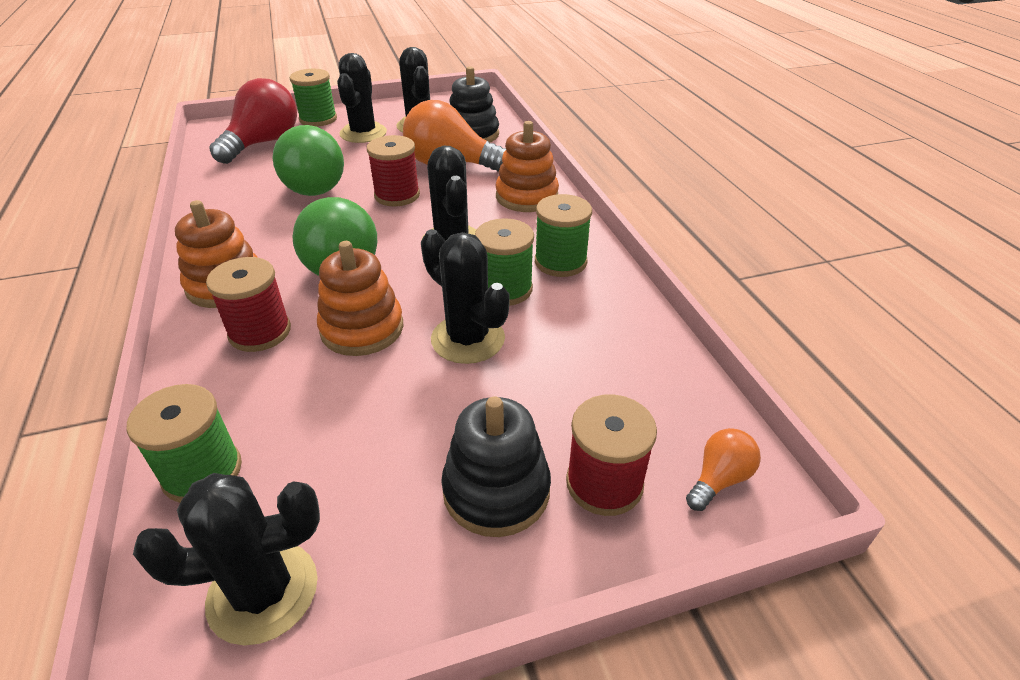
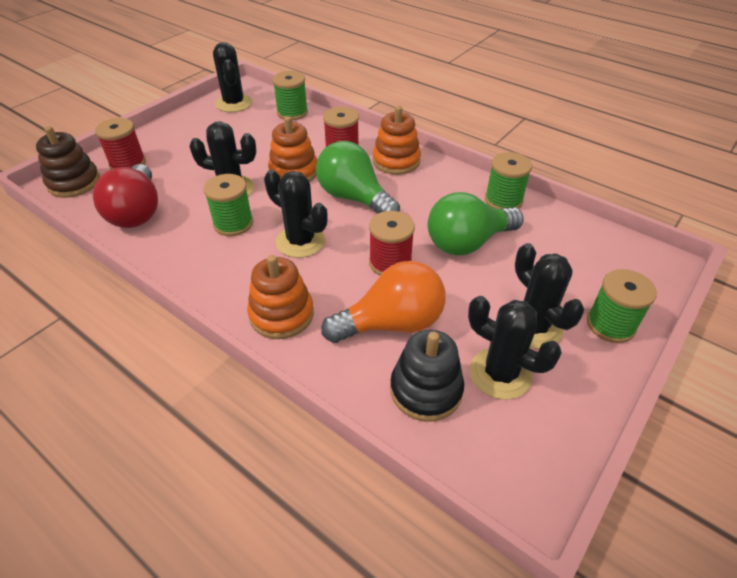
camera: 145 degrees right, 5 degrees up
(263, 143) = (586, 264): red light bulb -> red light bulb (137, 212)
(263, 592) = (234, 103): black cactus -> black cactus turned 60 degrees counterclockwise
(313, 184) = (467, 243): green light bulb -> green light bulb turned 60 degrees counterclockwise
(496, 490) = (173, 146): black stacking toy -> none
(560, 262) = (208, 259): green spool -> green spool (503, 200)
(719, 479) = (74, 183): orange light bulb -> brown stacking toy

